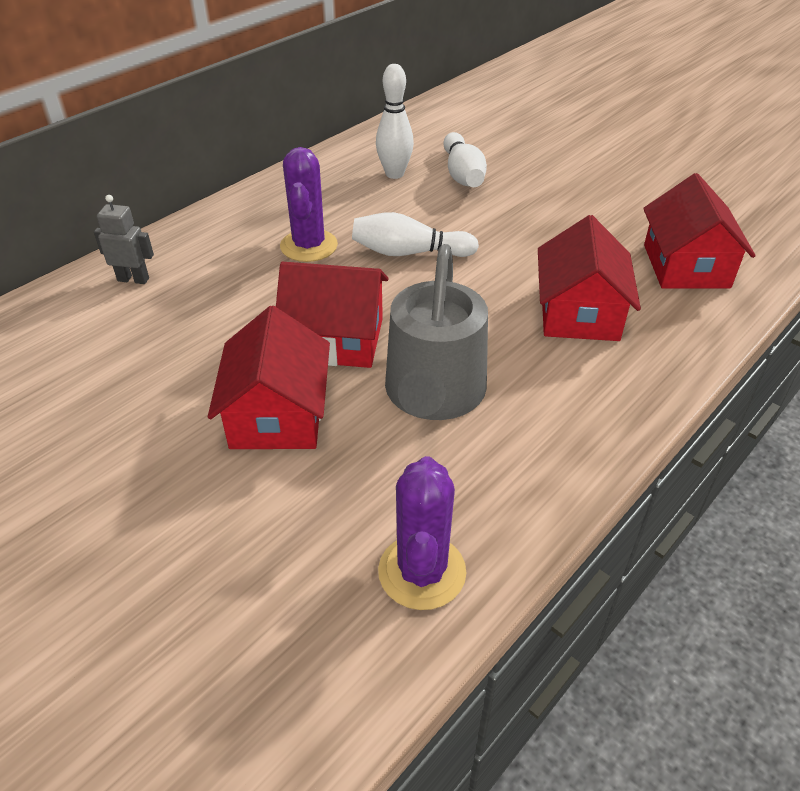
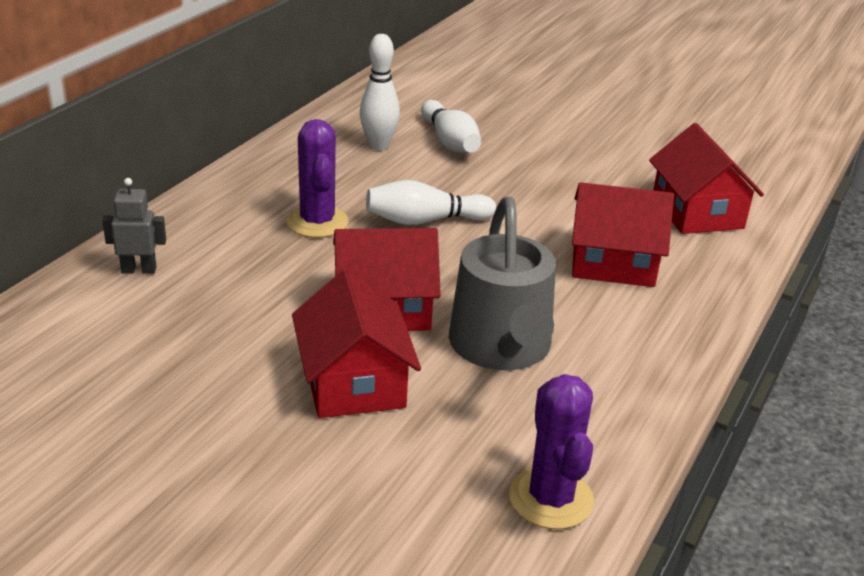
camera: 15 degrees left, 10 degrees down
(579, 313) = (613, 262): red house -> red house turned 75 degrees counterclockwise

